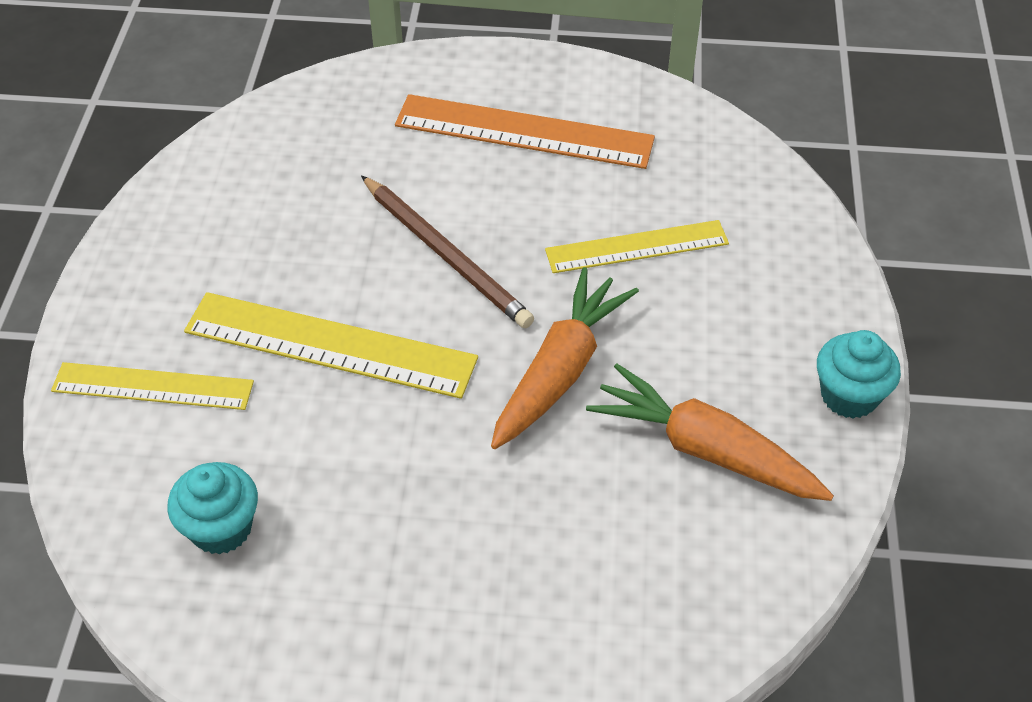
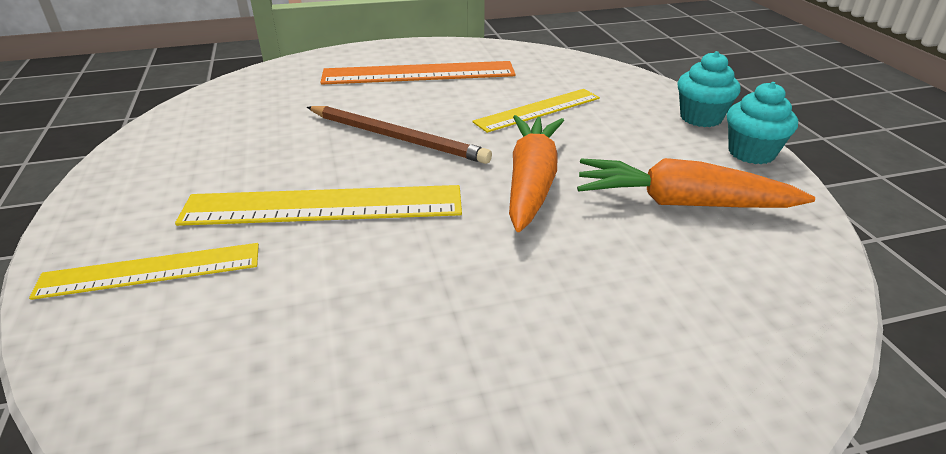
camera: 20 degrees left, 15 degrees down
(221, 528) = (264, 371): turquoise cupcake -> turquoise cupcake (700, 118)

